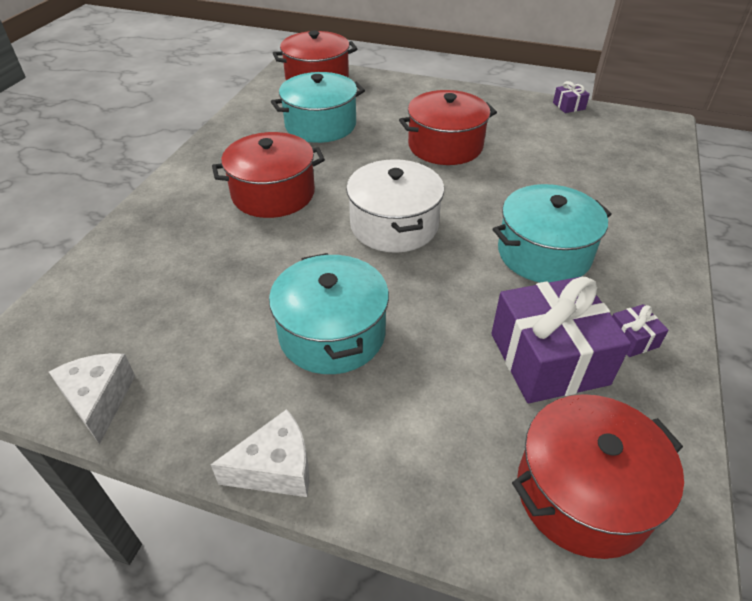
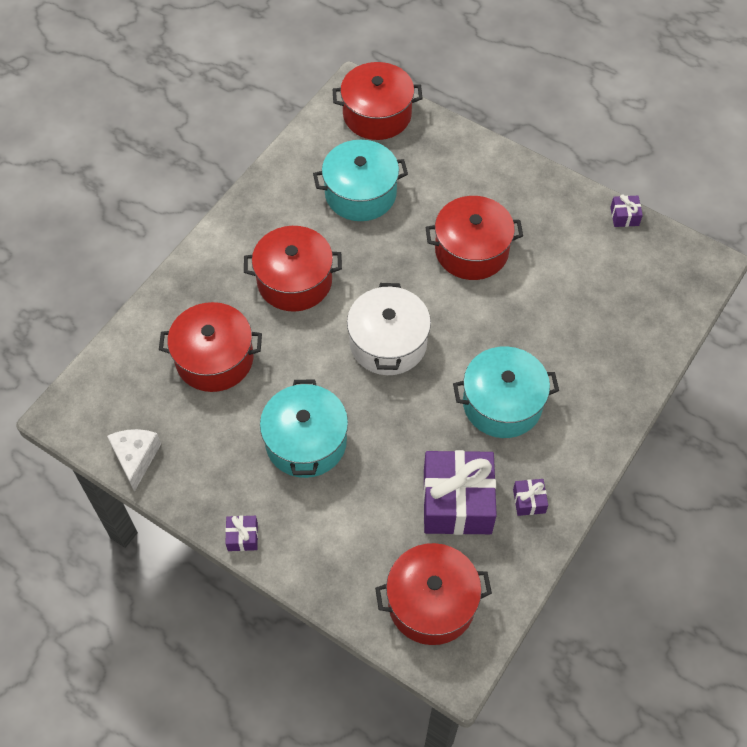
camera: 15 degrees right, 15 degrees up
(195, 273) = (214, 359): none -> red pot
(276, 468) = (242, 537): white cheese -> purple gift

